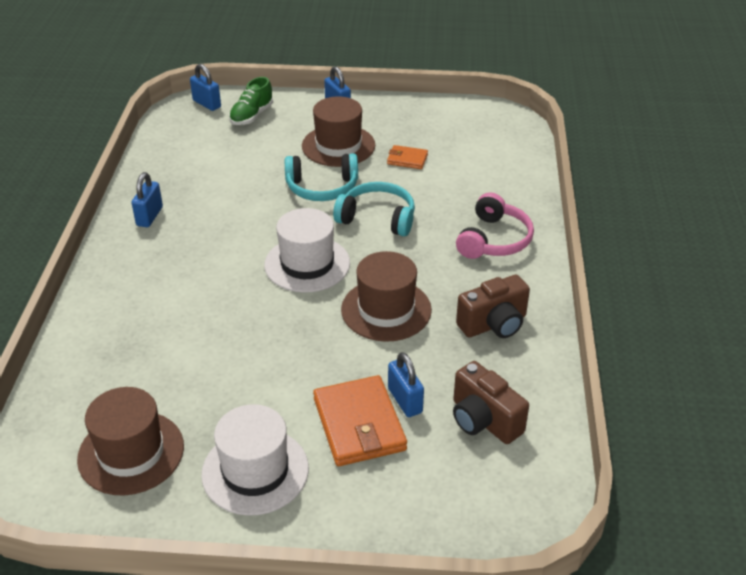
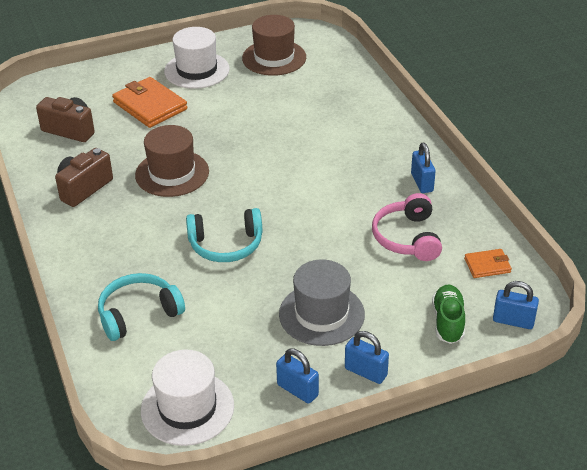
camera: 155 degrees right, 0 degrees up
(307, 264) = (257, 187): white hat -> white hat (187, 408)
(322, 187) = (299, 259): turquoise headphones -> turquoise headphones (138, 314)
(338, 146) = (321, 314): brown hat -> grey hat
(405, 400) = (127, 125): blue padlock -> blue padlock (297, 390)
(407, 159) = (237, 322): orange wallet -> orange wallet (487, 265)
(493, 240) = (109, 258): pink headphones -> pink headphones (407, 238)

